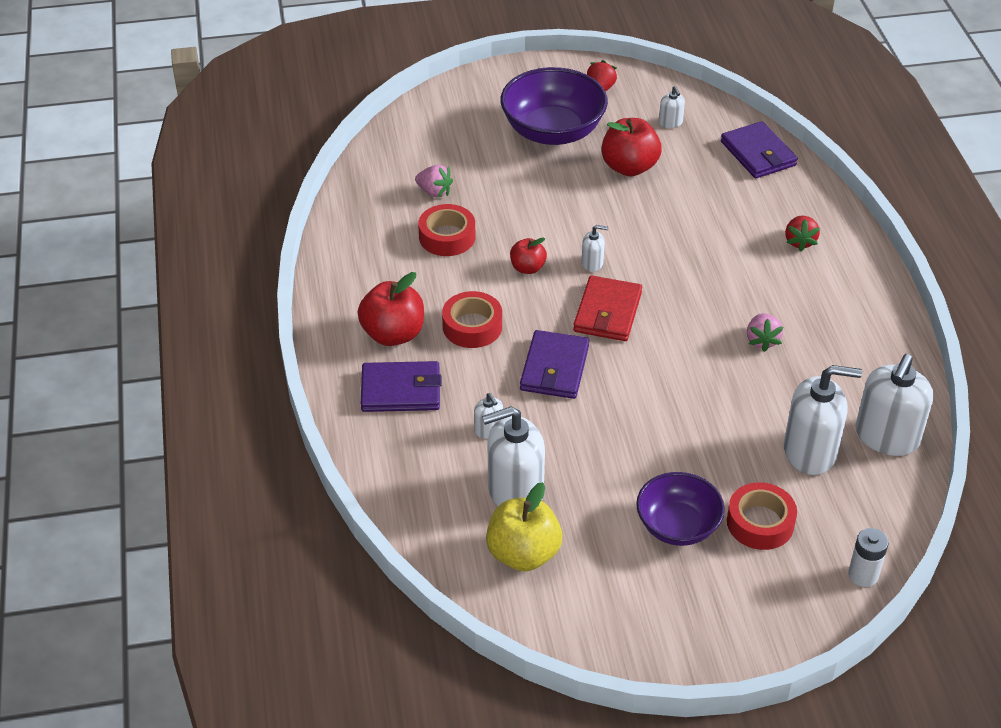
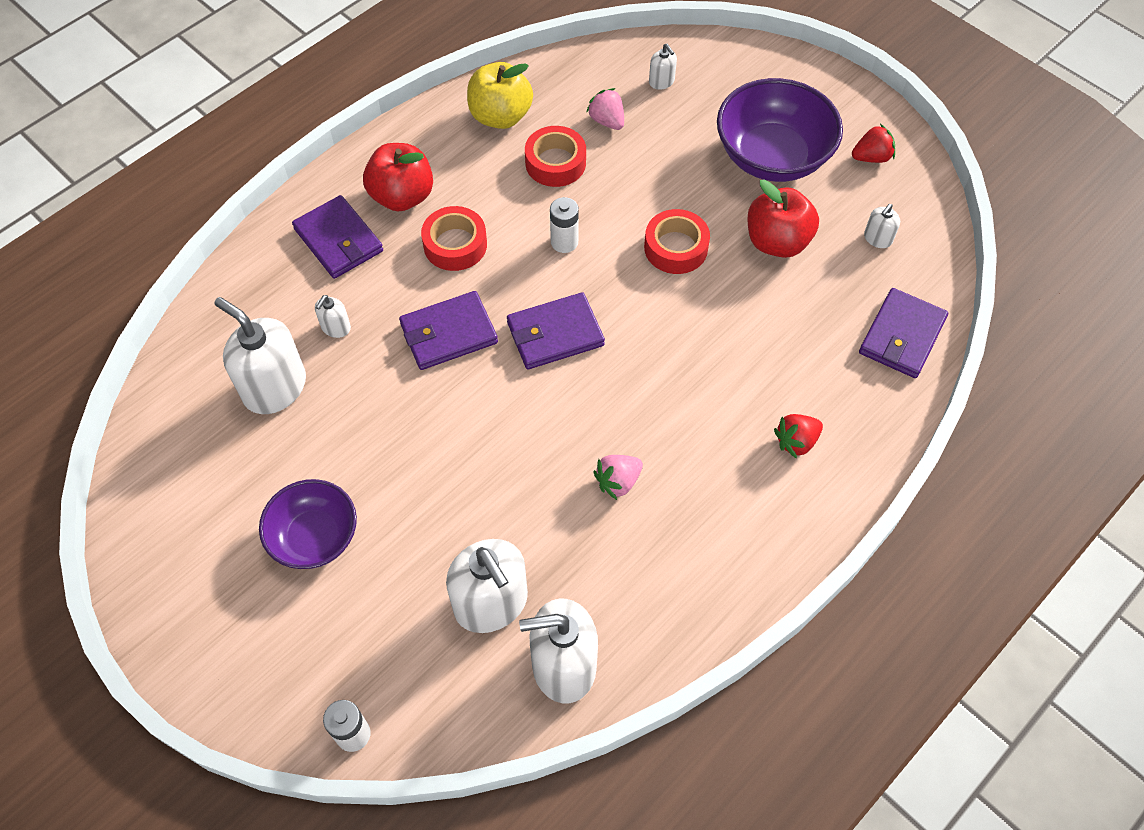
camera: 55 degrees right, 15 degrees up
(434, 192) = (607, 121): pink strawberry -> pink strawberry turned 150 degrees clockwise
(523, 554) = (205, 434): yellow apple -> yellow apple (500, 116)
(527, 268) = (564, 242): red apple -> white battery
(592, 263) = (612, 286): white soap dispenser -> white soap dispenser (661, 82)
(607, 312) = (555, 334): red wallet -> purple wallet
(760, 523) = (364, 605): red tape -> red tape (676, 248)

